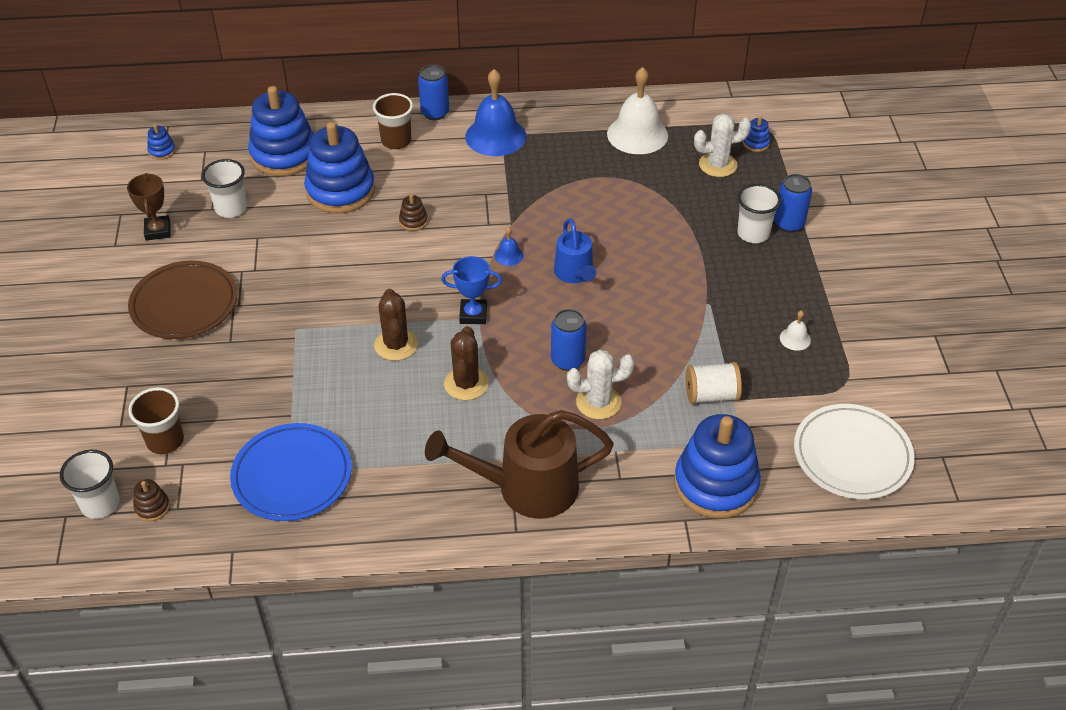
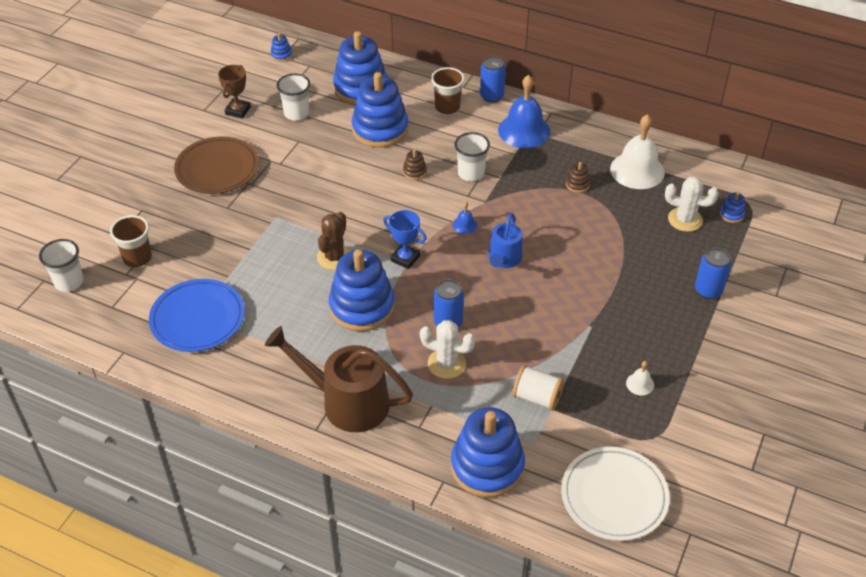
camera: 30 degrees right, 0 degrees up
(152, 507) = (97, 299): brown stacking toy -> brown stacking toy (577, 184)
(466, 383) = (362, 307): brown cactus -> blue stacking toy
(753, 233) = (671, 286): white cup -> white cup (471, 173)

